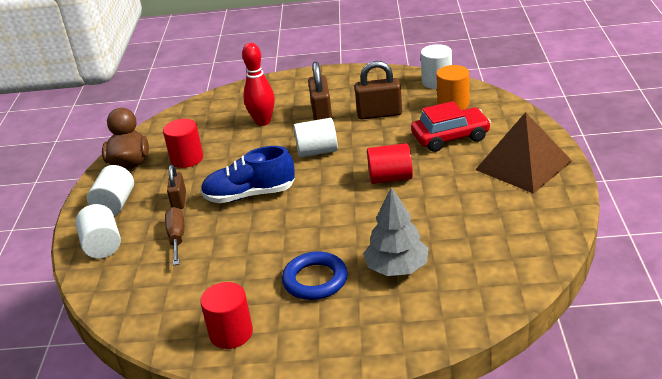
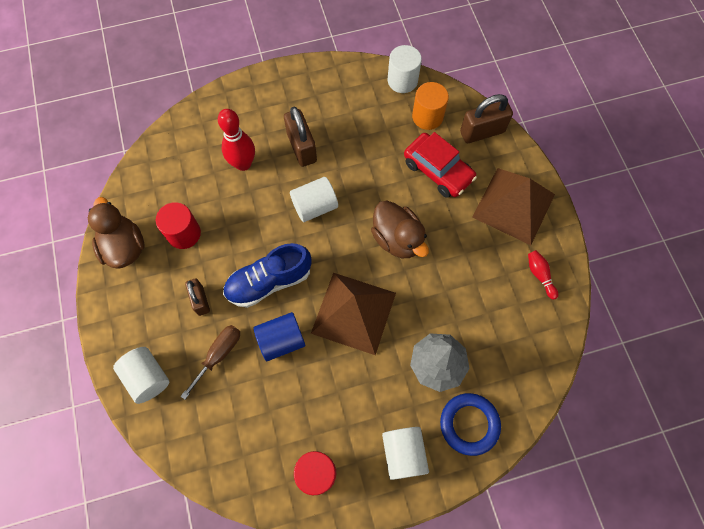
camera: 20 degrees left, 35 degrees up
(115, 204) = (135, 315): white cylinder -> white cylinder (403, 453)
(177, 237) = (219, 355): brown screwdriver -> brown screwdriver turned 60 degrees clockwise
(242, 234) = (281, 340): none -> blue cylinder
(315, 280) = (370, 392): blue ring -> blue ring (469, 424)
(323, 223) = (353, 313): none -> brown pyramid
(379, 114) = (359, 139): brown padlock -> brown padlock (482, 132)
(390, 178) = (397, 239): red cylinder -> brown duck
(450, 137) = (438, 170): red car -> red car turned 75 degrees clockwise
(537, 215) = (540, 275): none -> red bowling pin

